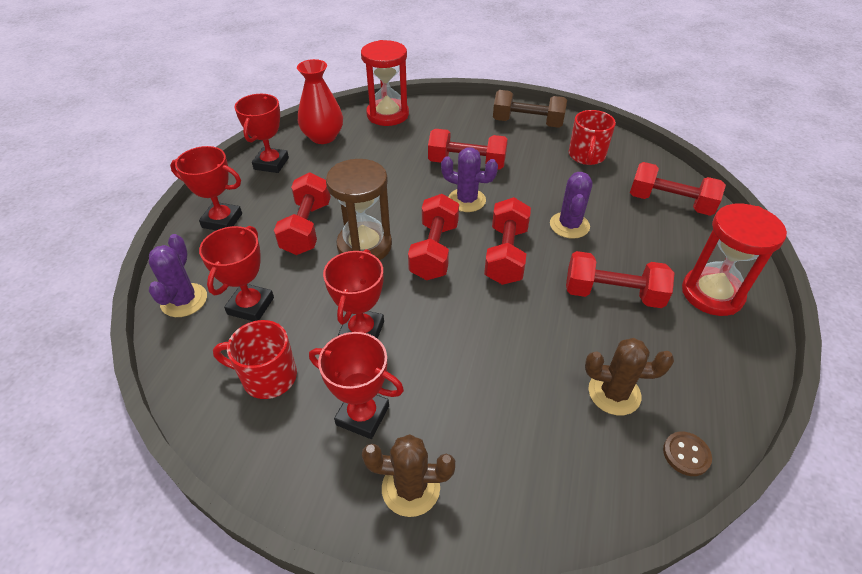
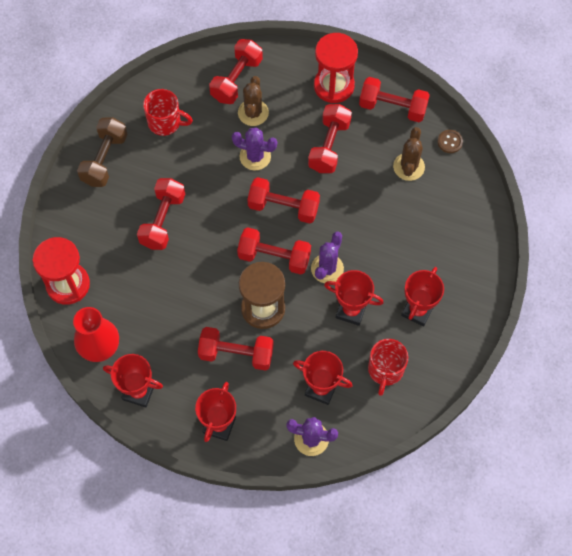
camera: 85 degrees left, 20 degrees up
(411, 488) = (464, 285): brown cactus -> brown cactus (253, 113)
(466, 200) = (215, 227): purple cactus -> purple cactus (327, 268)
(712, 366) = (392, 107): none -> red dumbbell

